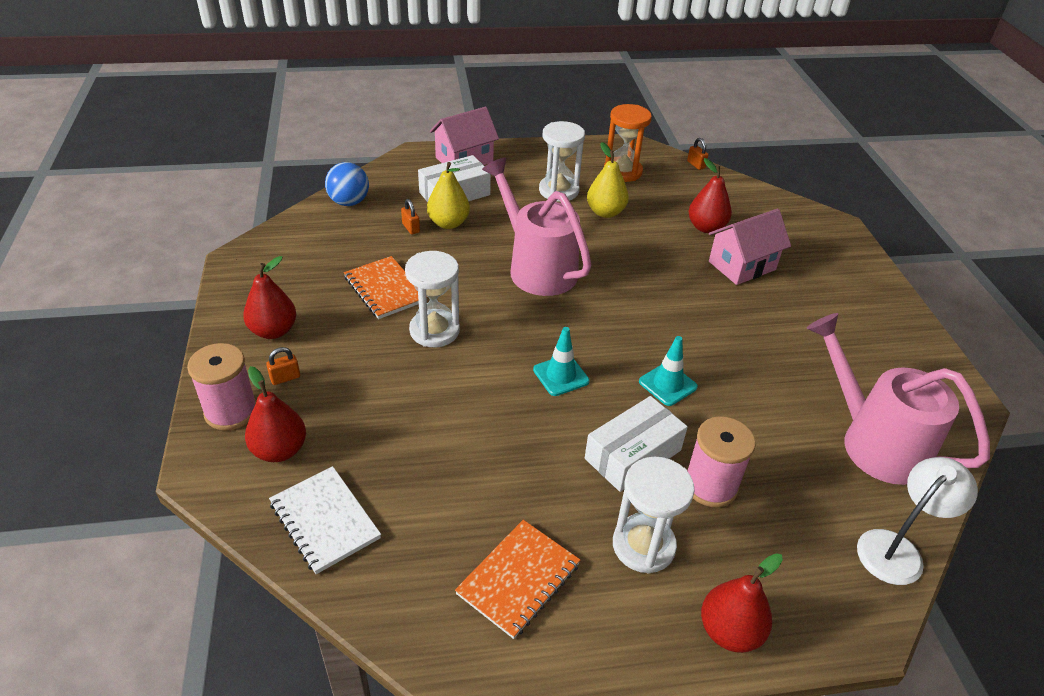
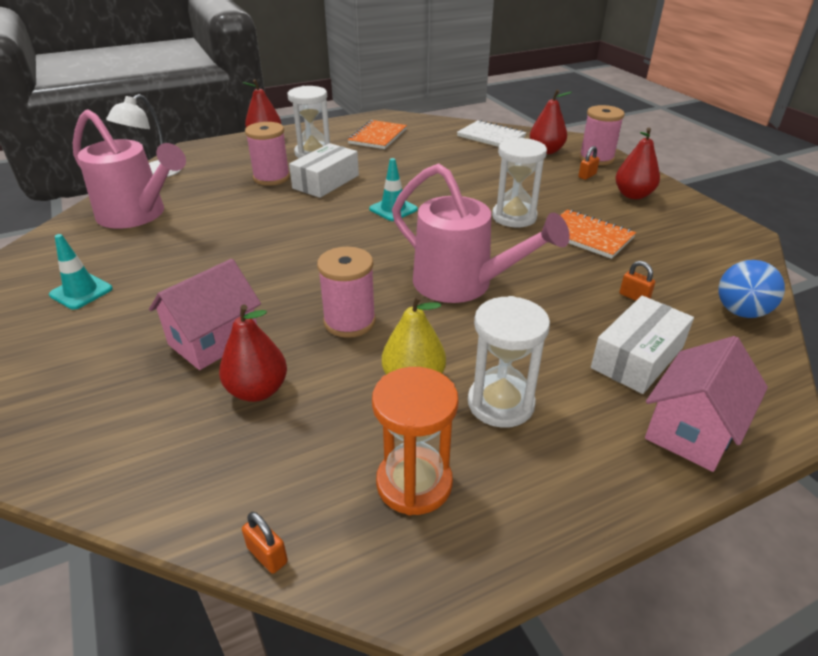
camera: 165 degrees right, 5 degrees down
(448, 223) = (600, 313): yellow pear -> none
(639, 257) = (349, 321): none -> pink spool
(667, 384) = (304, 219): turquoise traffic cone -> turquoise traffic cone (81, 292)

